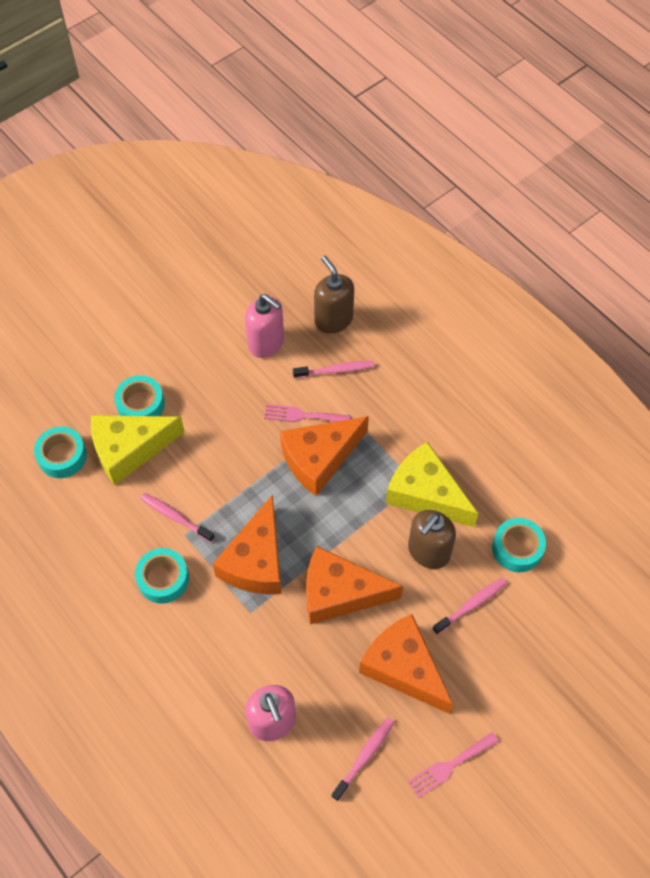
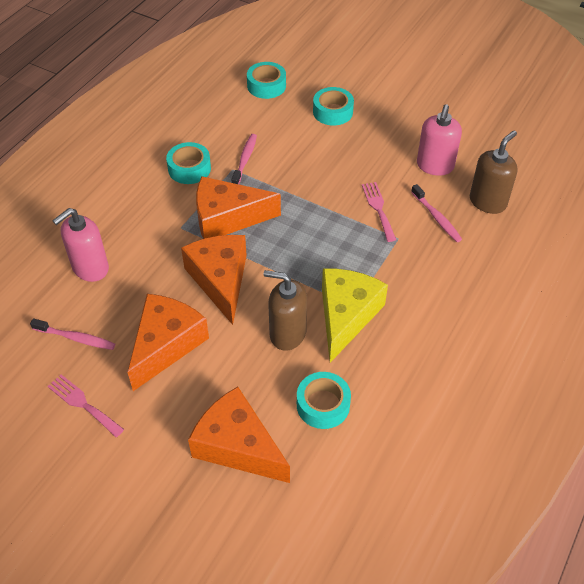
camera: 70 degrees right, 10 degrees down
(129, 449) = (290, 118): yellow cheese -> none
(319, 459) = (342, 231): orange cheese -> orange cheese (237, 446)
(471, 605) = (247, 381): pink toothbrush -> none

